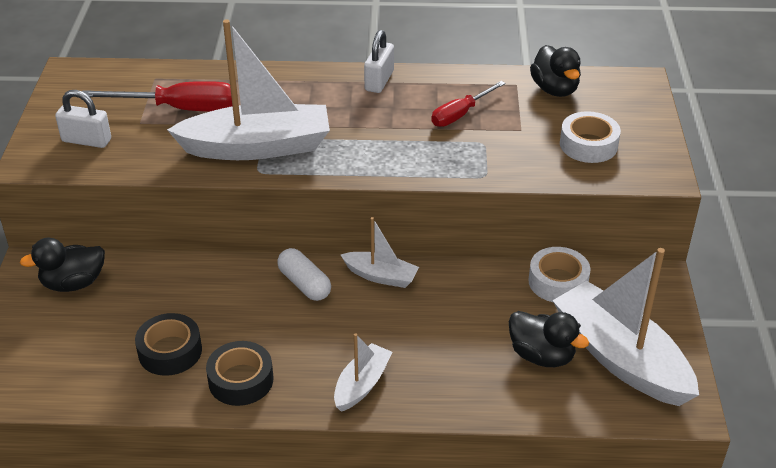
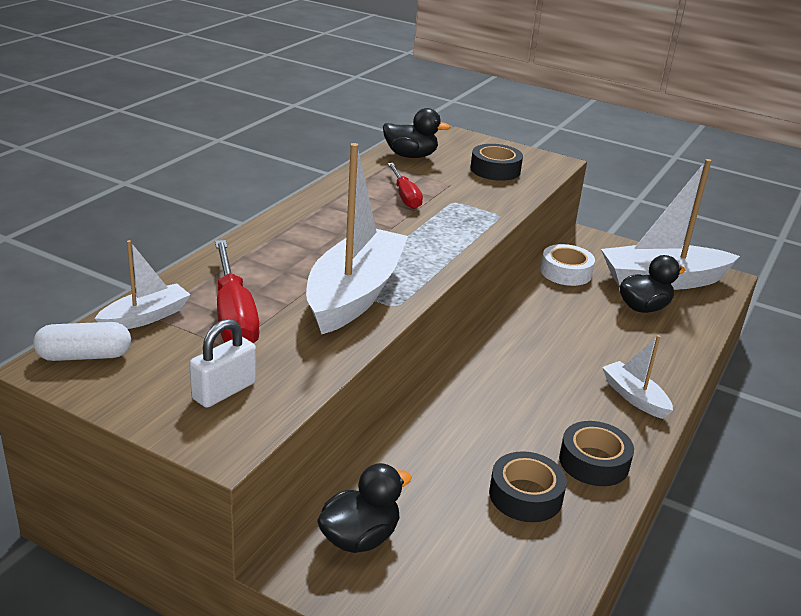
camera: 65 degrees left, 10 degrees down
(73, 283) = (360, 538): black duck -> black duck turned 135 degrees counterclockwise
(180, 109) = (234, 316): red screwdriver -> red screwdriver turned 135 degrees clockwise
(304, 284) = (482, 384): white capsule -> white capsule (84, 356)
(379, 81) = (313, 210): white padlock -> none
(380, 276) = (501, 342): white boat -> white boat (145, 317)
(588, 145) = (495, 170): white tape -> black tape

